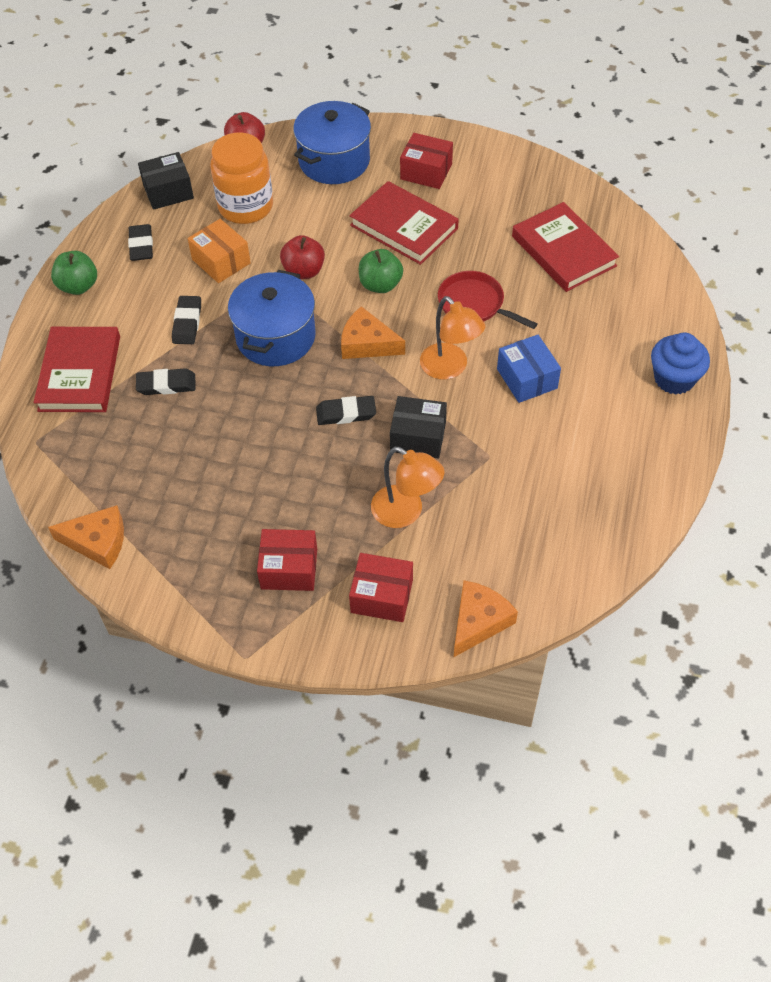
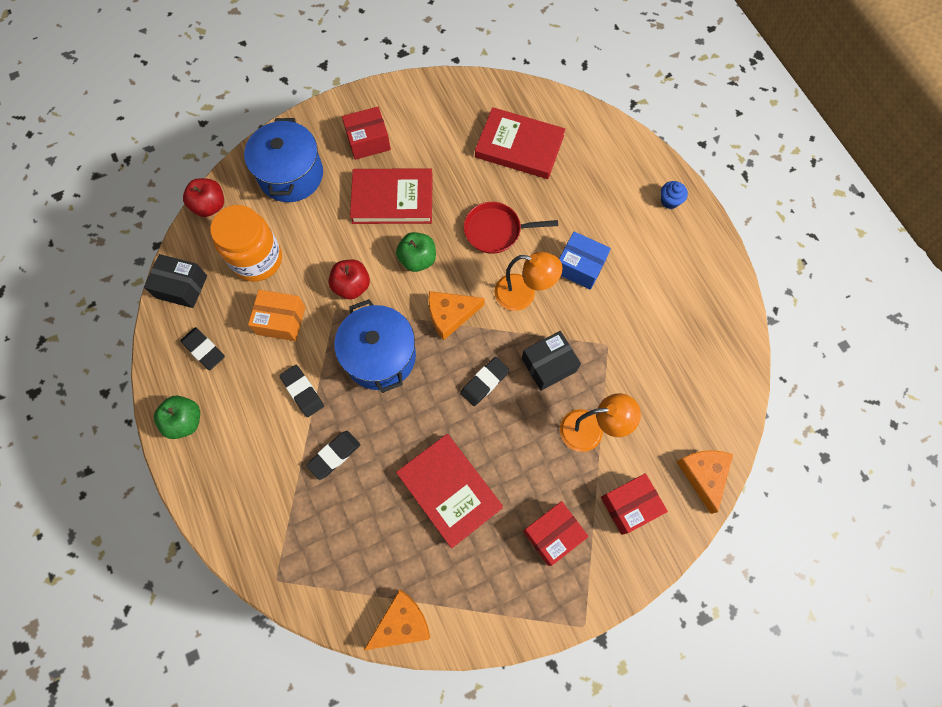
camera: 40 degrees left, 15 degrees up
(79, 373) = (257, 496): red book -> red book (449, 490)
(168, 191) = (182, 286): black box -> black box turned 75 degrees clockwise
(674, 379) = (669, 201): blue cupcake -> blue cupcake, size x0.58

